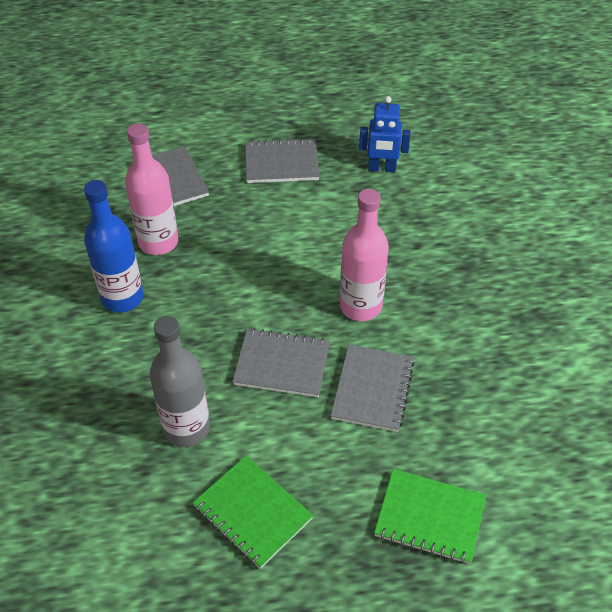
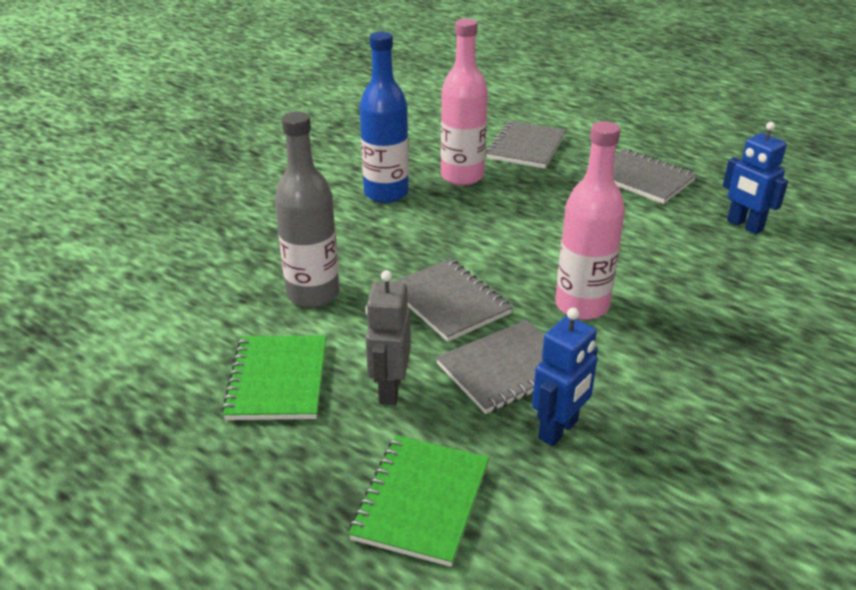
camera: 45 degrees right, 15 degrees down
(326, 460) = (389, 389): none -> grey robot
(430, 517) = (421, 501): green notebook -> green notebook turned 45 degrees clockwise
(443, 409) = (559, 430): none -> blue robot

